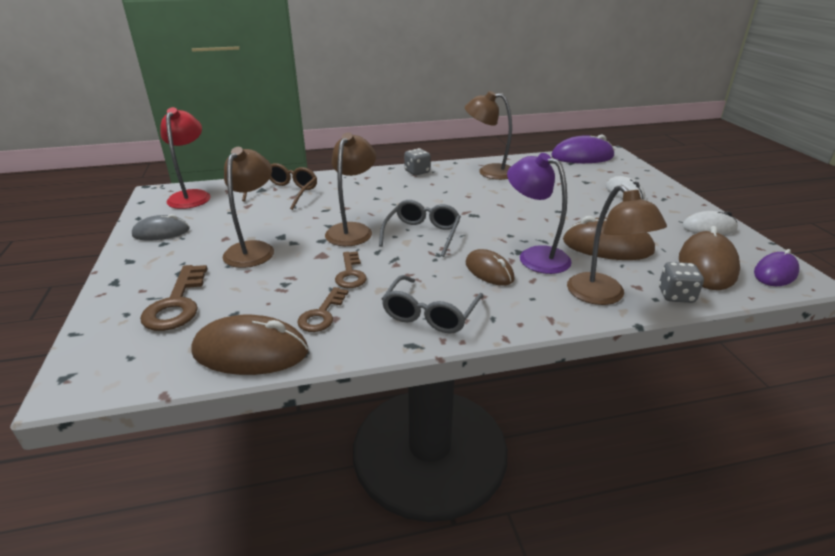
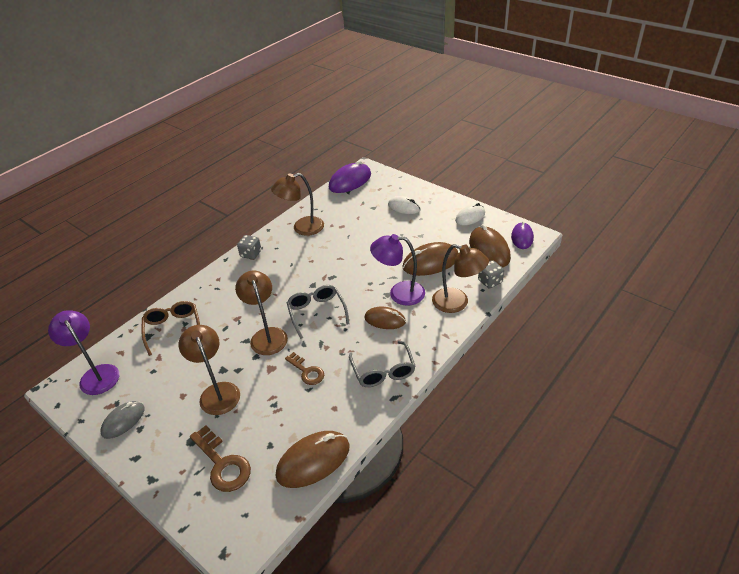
camera: 35 degrees left, 10 degrees up
(192, 196) = (96, 374): red lamp -> purple lamp
(322, 314) = (324, 411): brown key -> none

